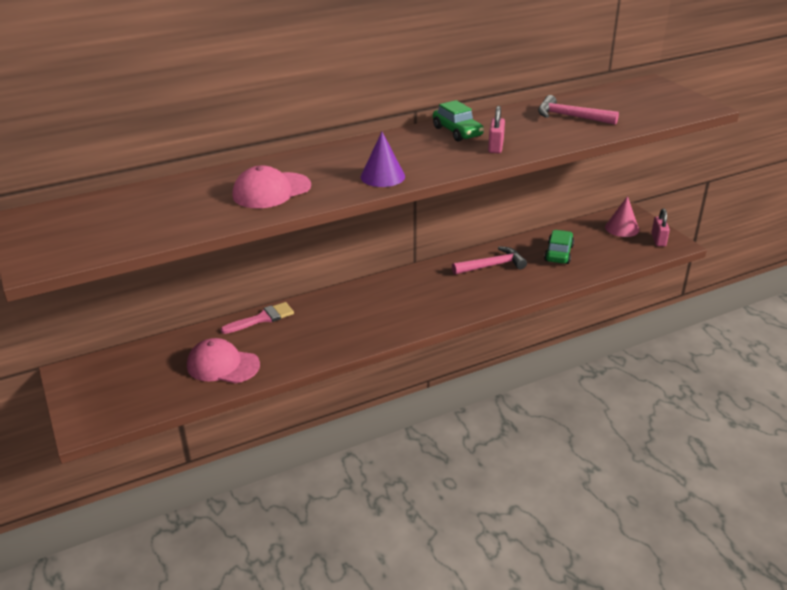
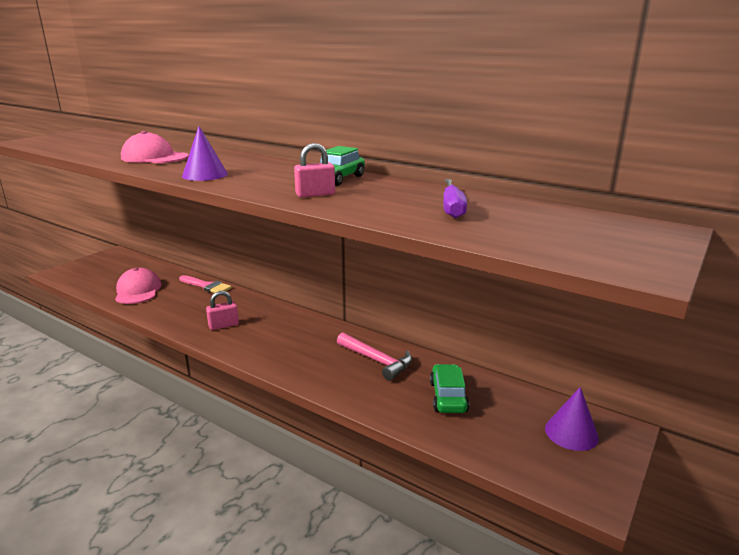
camera: 60 degrees right, 10 degrees down
(558, 253) = (448, 397): green car -> green car turned 75 degrees counterclockwise
(570, 117) = (452, 209): pink hammer -> purple screwdriver
(622, 228) = (571, 433): pink cone -> purple cone
(658, 240) = (583, 475): pink padlock -> pink padlock (223, 325)

